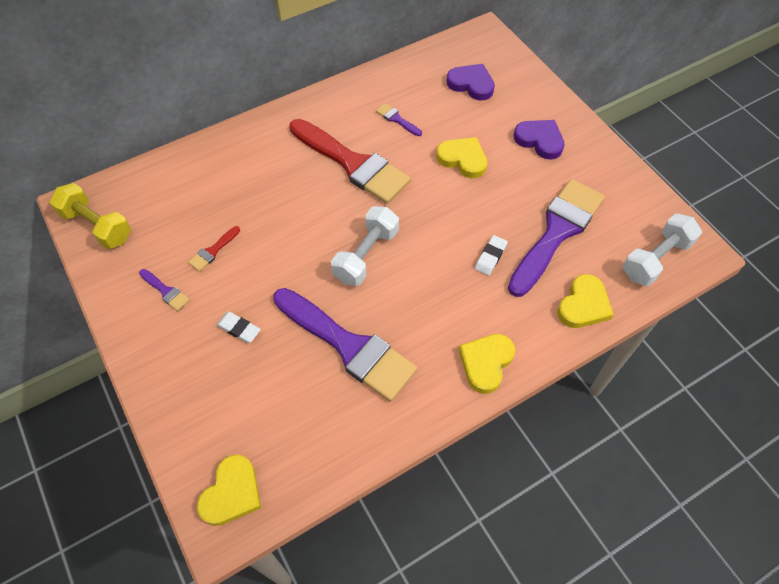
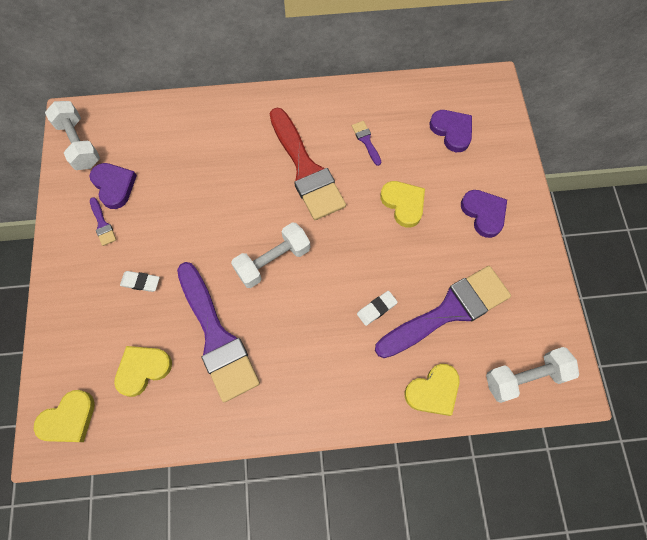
camera: 25 degrees right, 10 degrees up
(97, 226) = (79, 144): yellow dumbbell -> white dumbbell
(159, 251) = (114, 186): none -> purple heart
(213, 251) = (154, 204): red brush -> none
(239, 329) = (140, 282): white eraser -> white eraser turned 45 degrees counterclockwise
(486, 363) = (319, 405): yellow heart -> yellow heart (143, 369)

